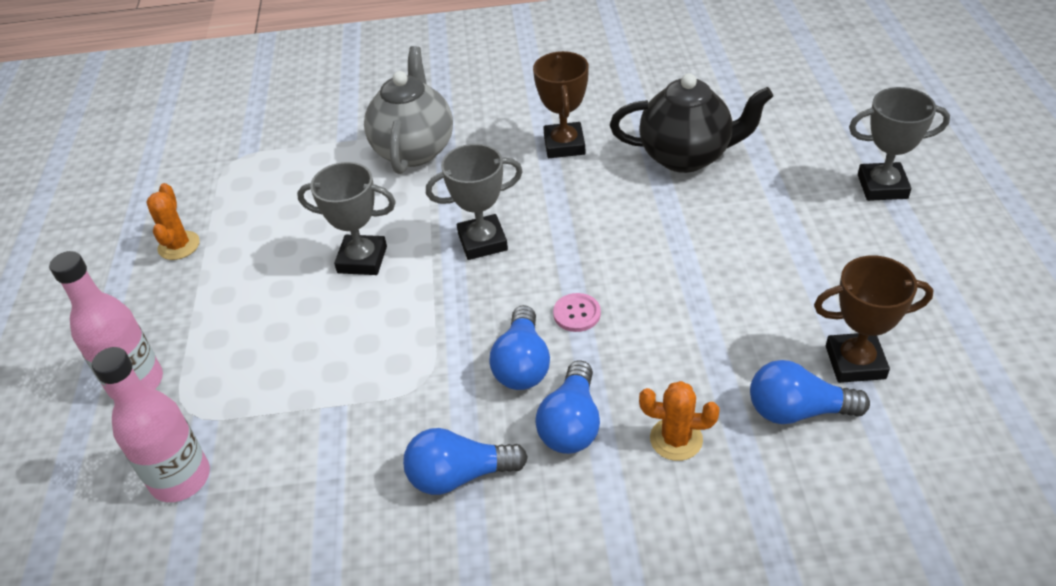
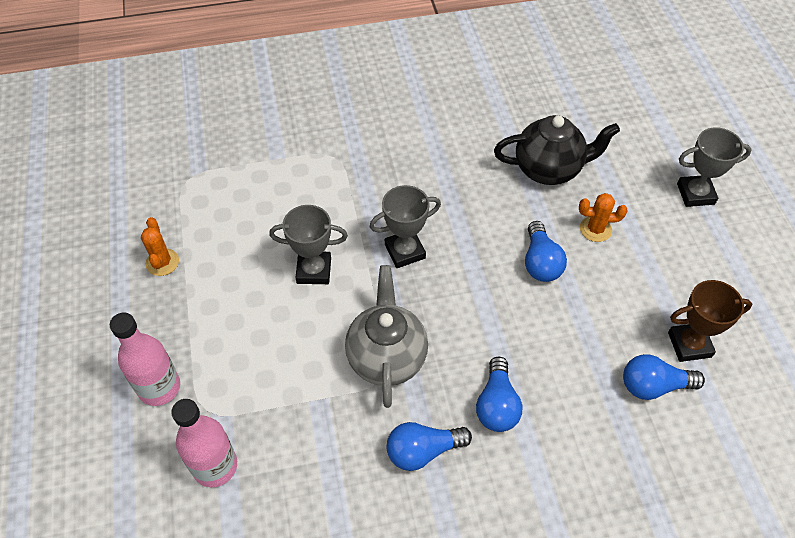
camera: 10 degrees left, 10 degrees up
(414, 149) = (335, 166): grey teapot -> grey teapot (386, 357)
(522, 364) = (453, 357): blue light bulb -> blue light bulb (540, 262)
(564, 145) = (453, 160): brown trophy -> none
(577, 314) = (486, 312): pink button -> none
(676, 439) = (572, 413): orange cactus -> orange cactus (595, 229)

